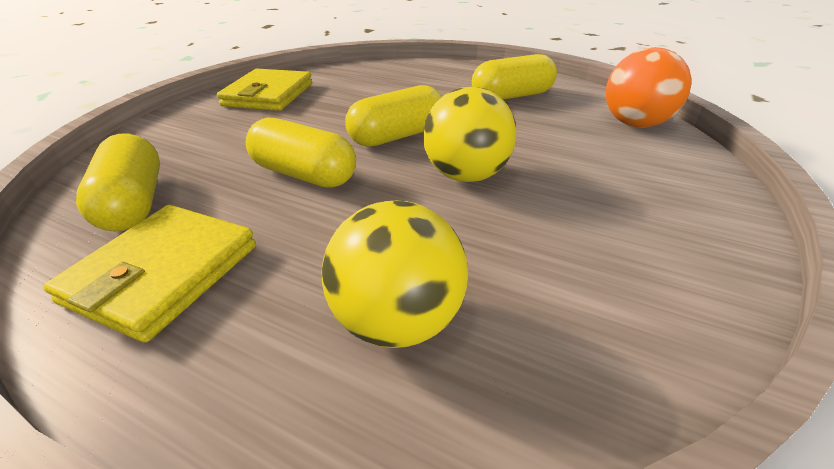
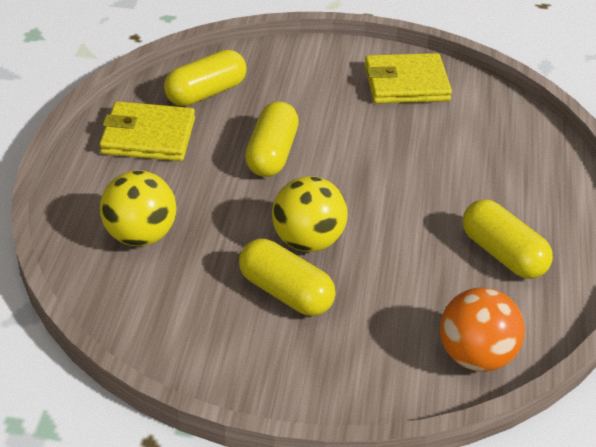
camera: 70 degrees right, 5 degrees up
(397, 136) = (359, 188): yellow capsule -> yellow capsule (285, 292)

